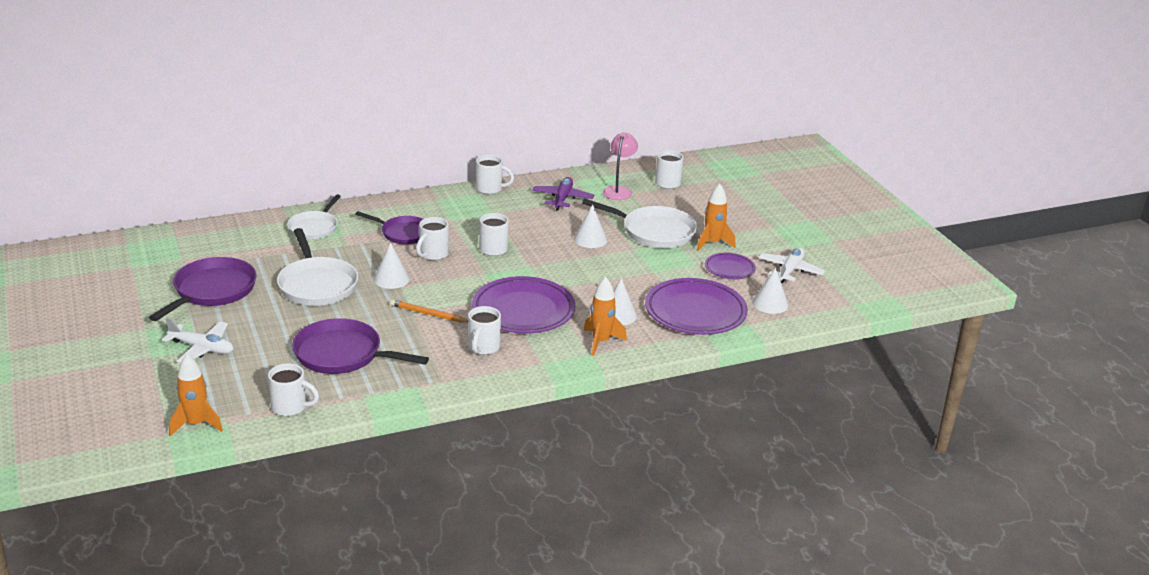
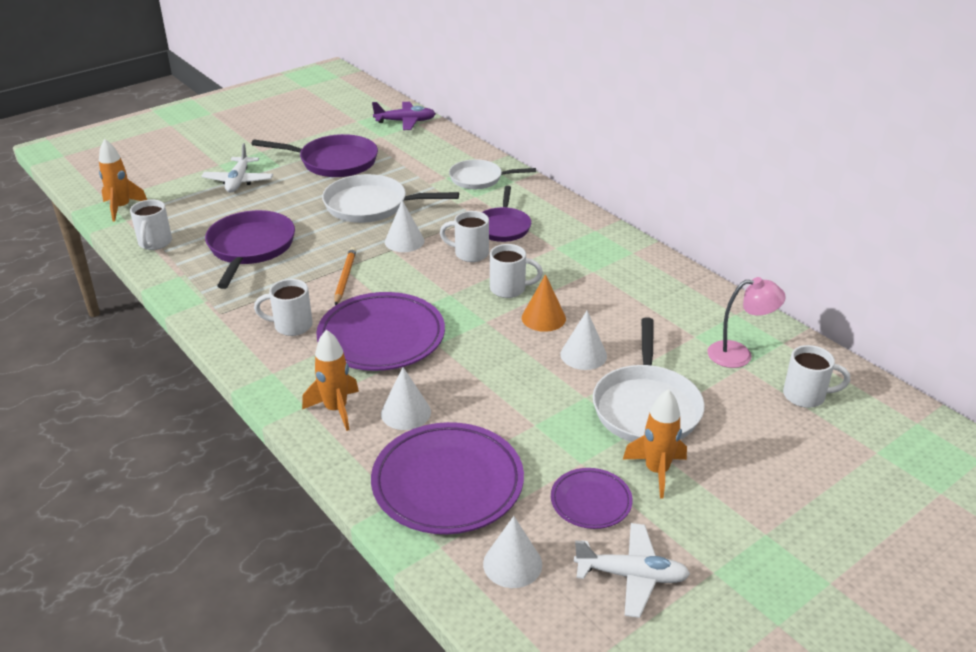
camera: 75 degrees right, 5 degrees up
(317, 285) = (371, 205): white pan -> white pan turned 45 degrees clockwise
(490, 189) = (650, 257): white mug -> none
(539, 244) = (543, 318): none -> orange cone
(562, 199) = (672, 313): purple plane -> purple plane (405, 122)

